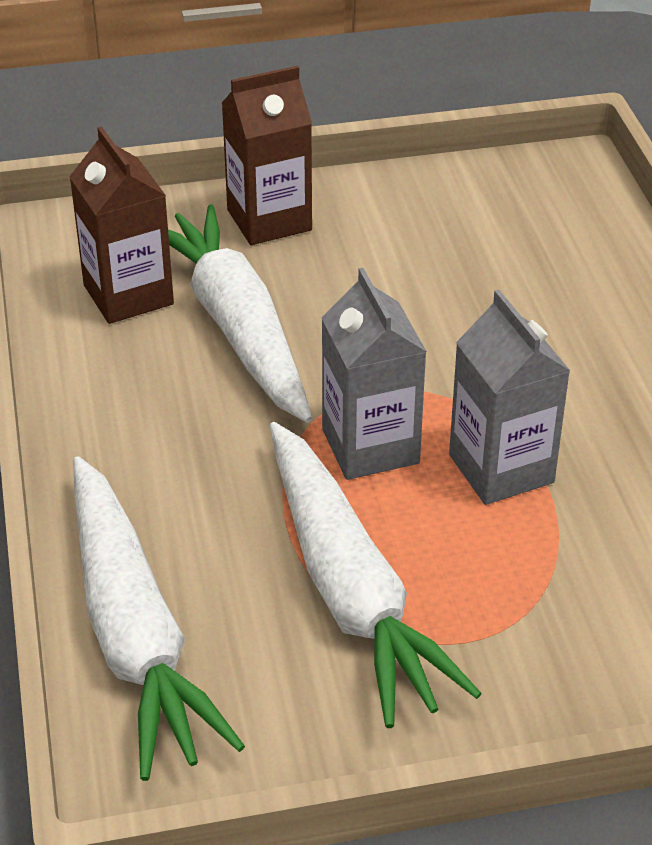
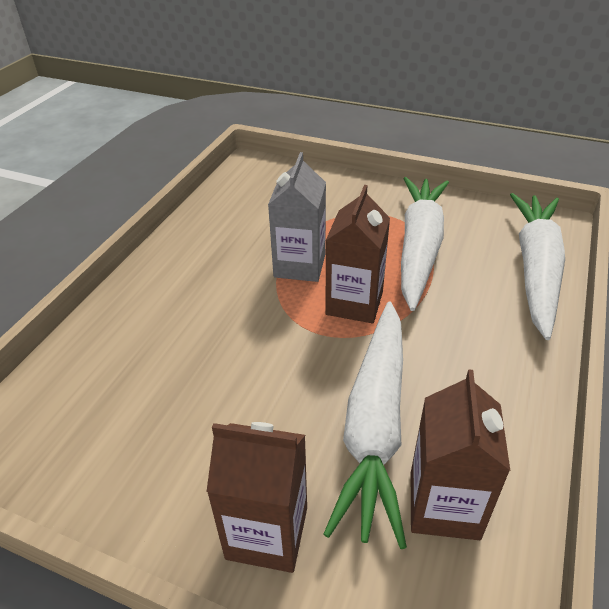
camera: 145 degrees left, 0 degrees up
(370, 446) = (354, 303): grey carton -> brown carton

